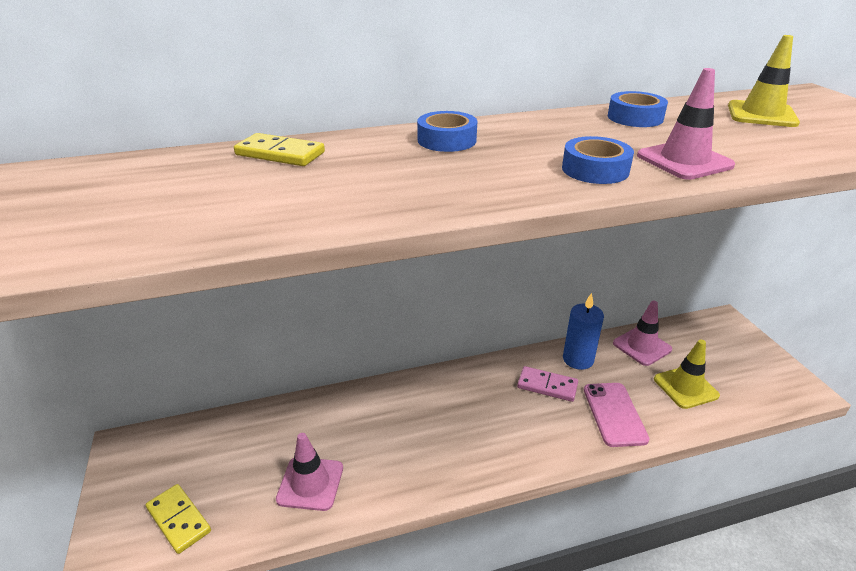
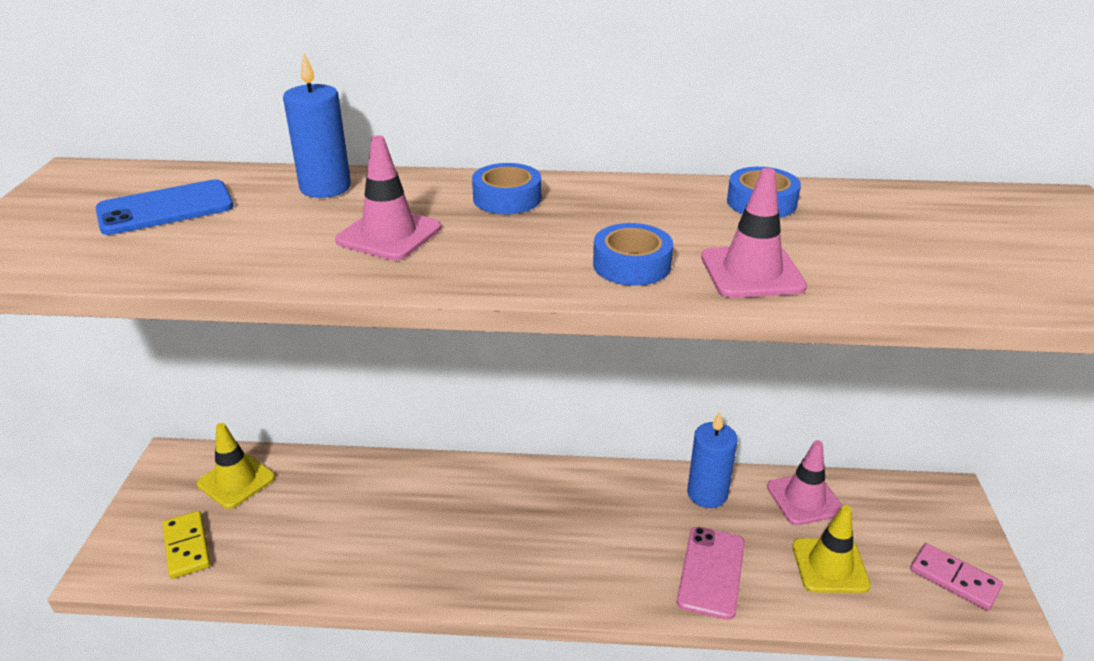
camera: 20 degrees right, 0 degrees up
(134, 191) = (165, 208): none -> blue phone
(280, 154) = (325, 187): yellow domino -> blue candle
(310, 483) = (325, 549): pink traffic cone -> pink traffic cone (389, 234)
(547, 386) = (647, 516): pink domino -> pink domino (954, 579)
(761, 114) = (939, 224): yellow traffic cone -> yellow traffic cone (236, 481)

